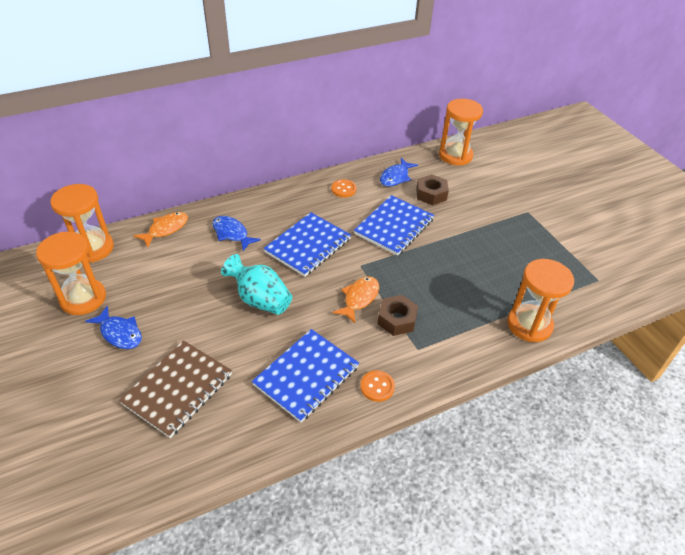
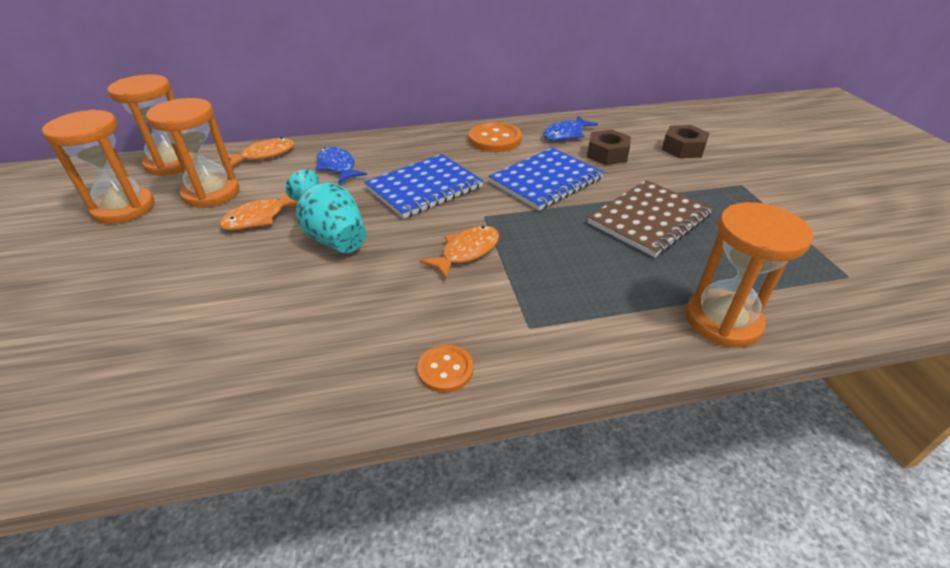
camera: 15 degrees right, 5 degrees down
(119, 333) = (137, 249): blue fish -> none
(178, 389) = (160, 325): brown notebook -> brown notebook (649, 220)
(196, 292) = (259, 218): none -> orange fish
(306, 376) = (345, 337): blue notebook -> none
(343, 189) = (495, 139): orange button -> orange button, size x1.66
(397, 320) = (511, 285): brown nut -> brown nut (683, 148)
(455, 155) = (650, 121): orange hourglass -> orange hourglass (211, 193)

